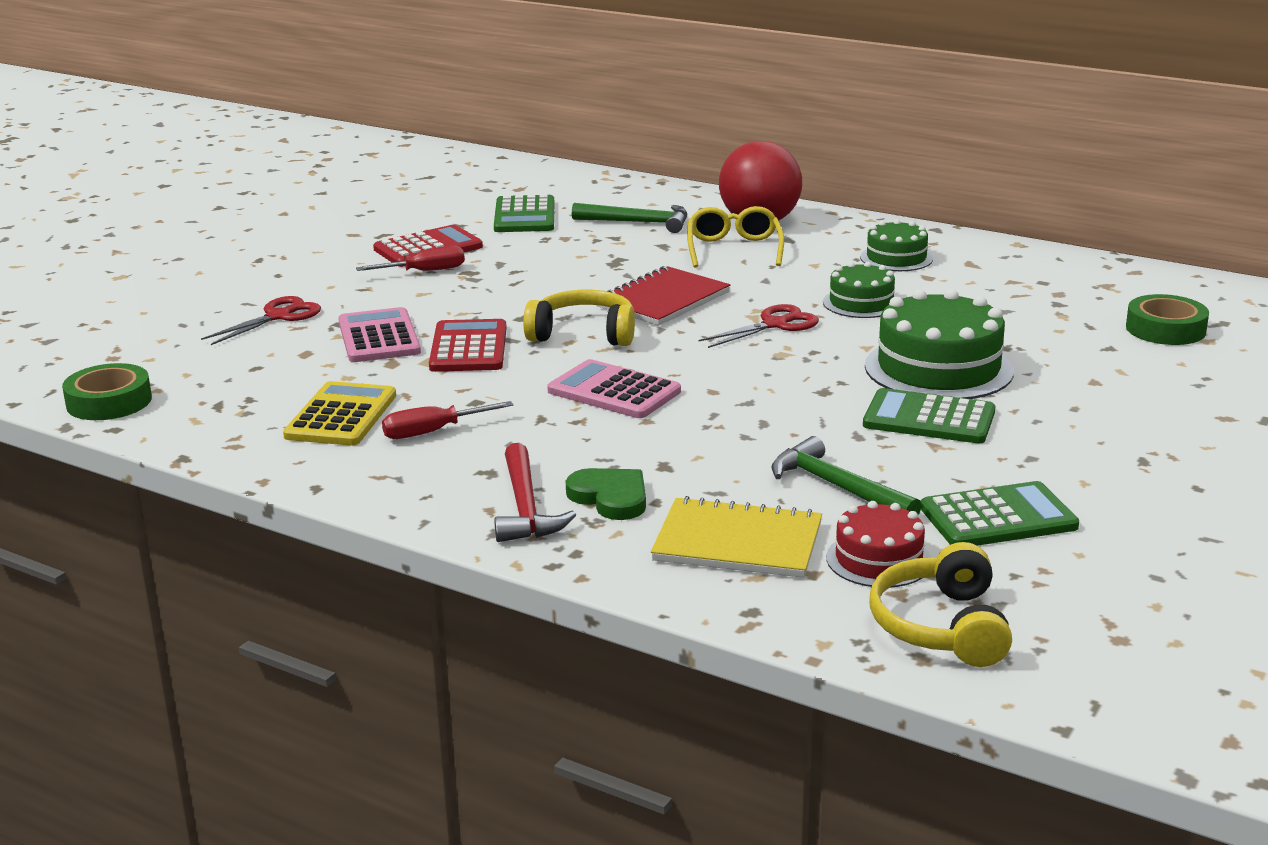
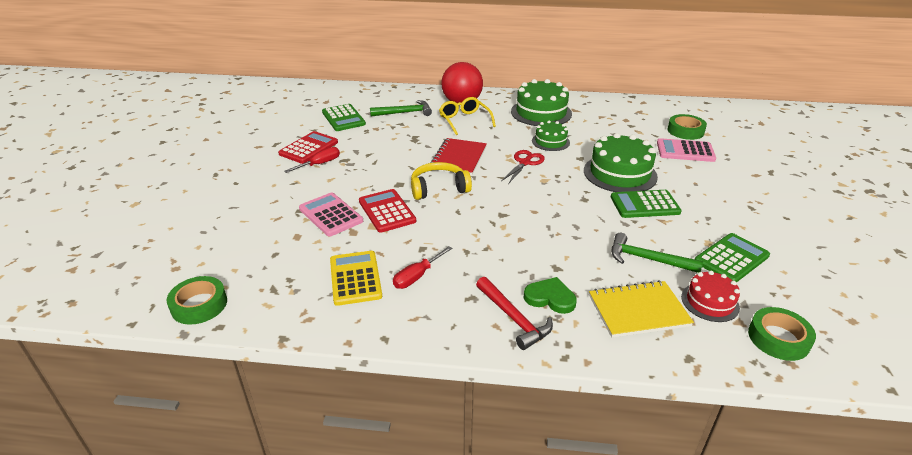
camera: 25 degrees left, 10 degrees up
(278, 316) = (259, 213): red scissors -> none
(614, 391) = (487, 223): pink calculator -> pink calculator (685, 151)
(896, 258) = (541, 112): green cake -> green cake, size x1.75
(941, 626) = (778, 338): yellow headphones -> green tape

